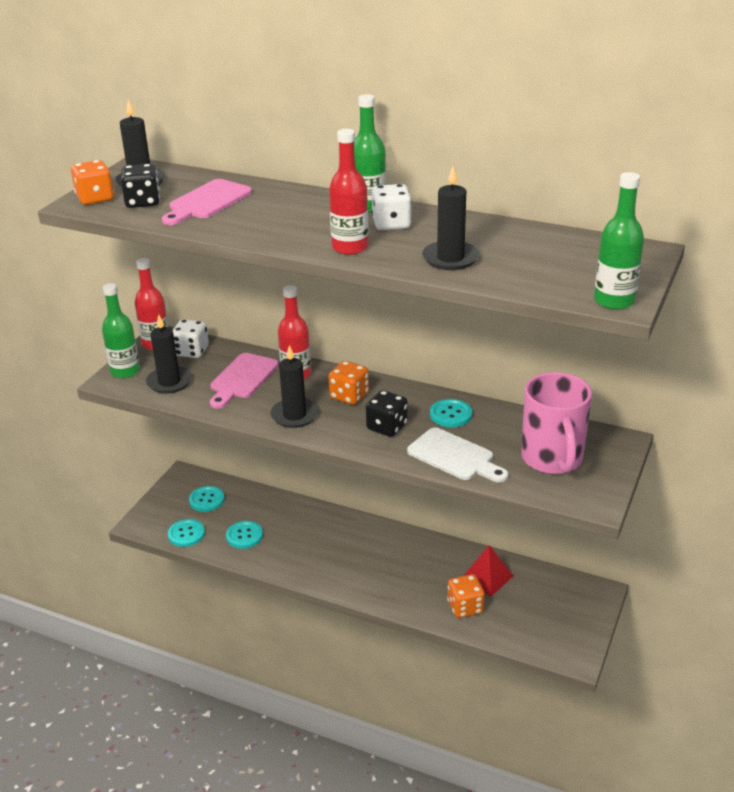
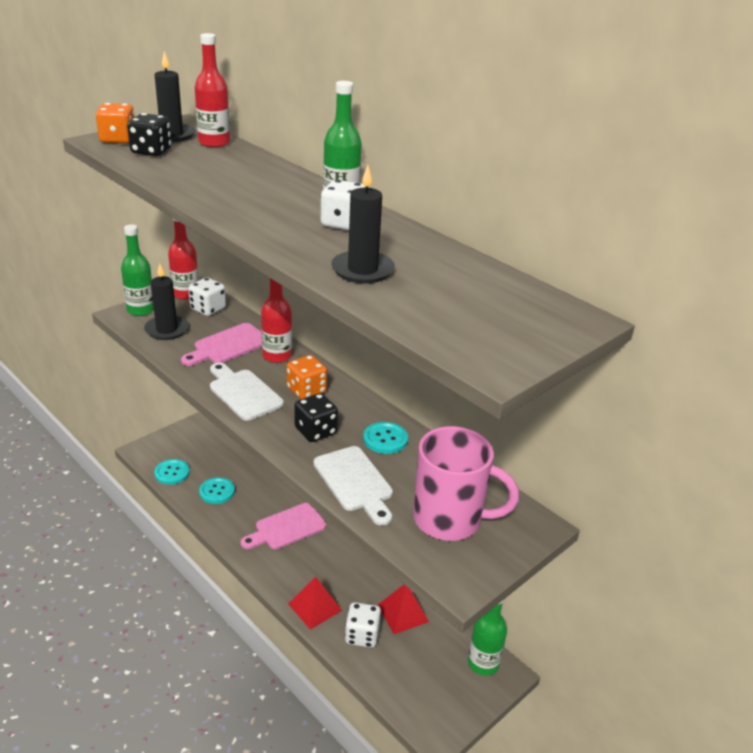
camera: 20 degrees right, 0 degrees up
(206, 500) = (209, 448): turquoise button -> none
(207, 202) = (204, 164): pink cutting board -> pink cutting board (286, 528)
(294, 415) = (243, 393): black candle -> white cutting board
(350, 247) = (279, 234): red bottle -> red bottle (214, 143)
(408, 600) = (315, 607): none -> red pyramid
(465, 607) = (362, 635): orange dice -> white dice
(552, 459) = (450, 520): pink mug -> pink mug turned 90 degrees counterclockwise
(614, 301) = (488, 362): green bottle -> green bottle (483, 663)

